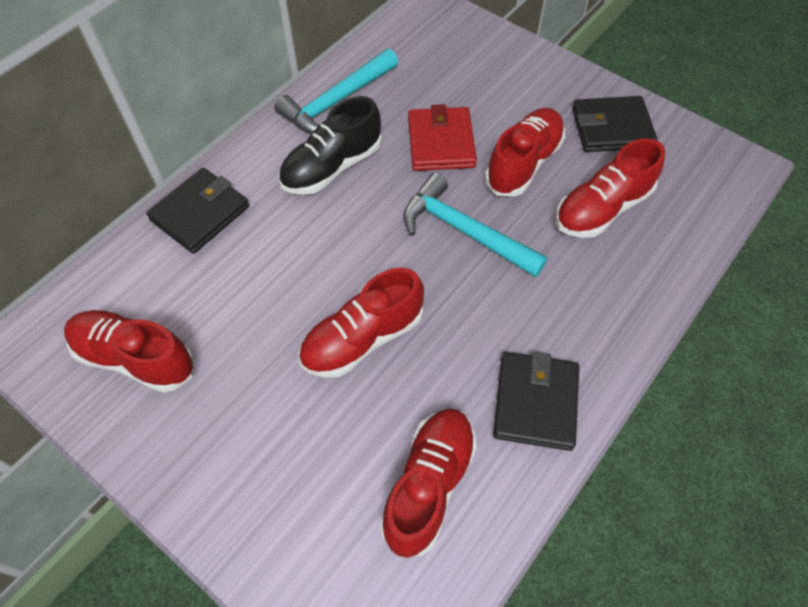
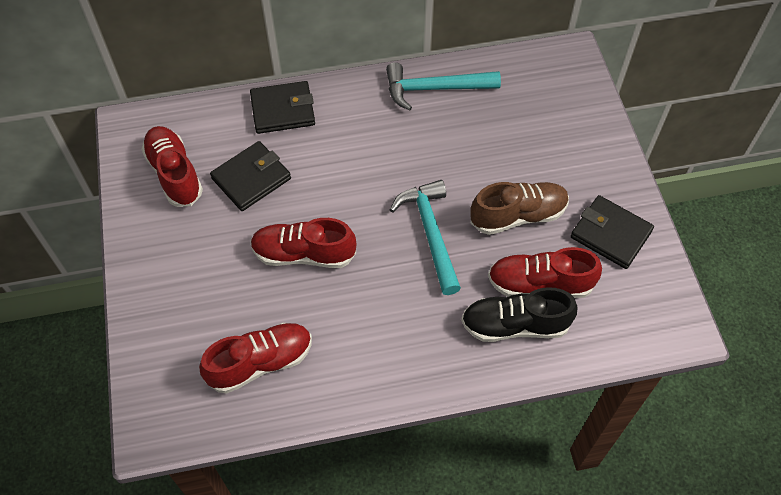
camera: 40 degrees right, 0 degrees up
(332, 167) = (388, 133): black shoe -> black shoe (515, 325)
(441, 142) = (476, 163): red wallet -> none
(523, 163) = (518, 216): red shoe -> brown shoe
(535, 402) = (366, 367): black wallet -> black wallet (251, 178)

